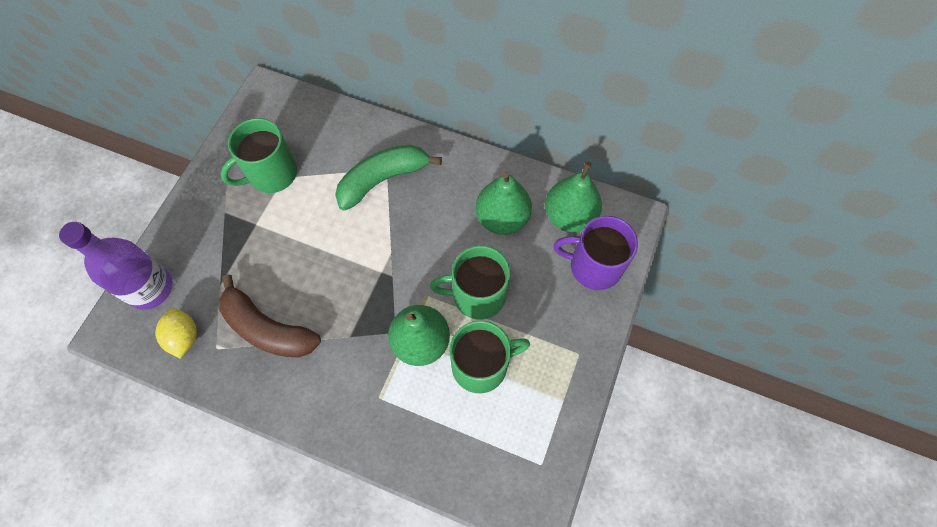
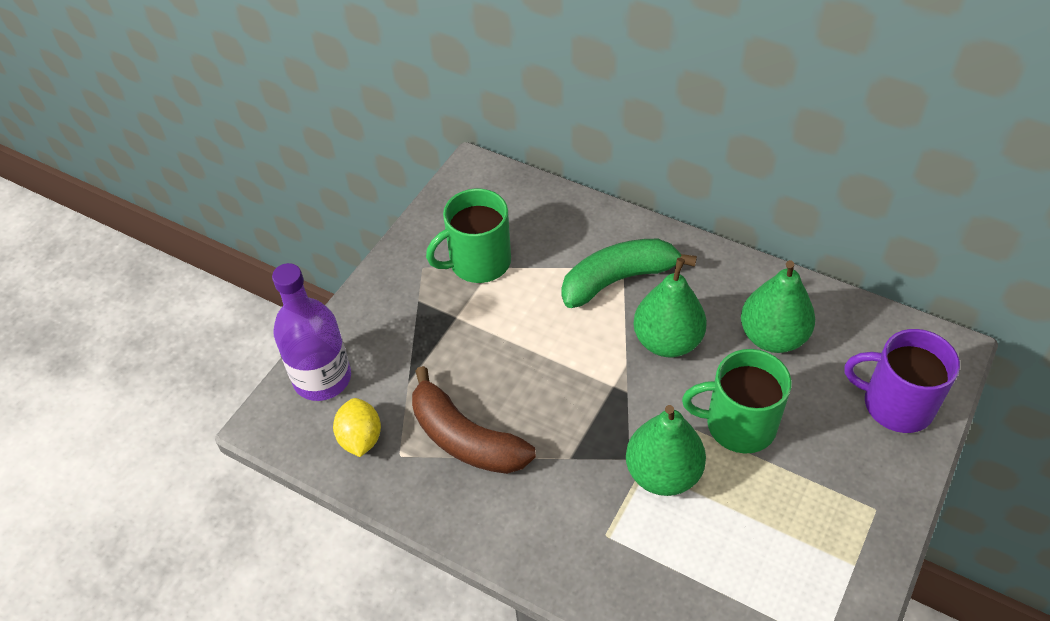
camera: 10 degrees right, 15 degrees down
(481, 365) = (743, 510): green mug -> none
(569, 216) = (862, 342): green pear -> green pear (667, 341)

